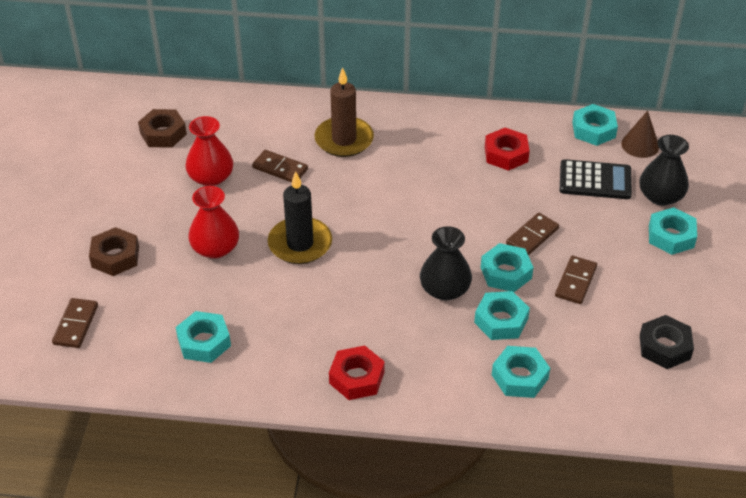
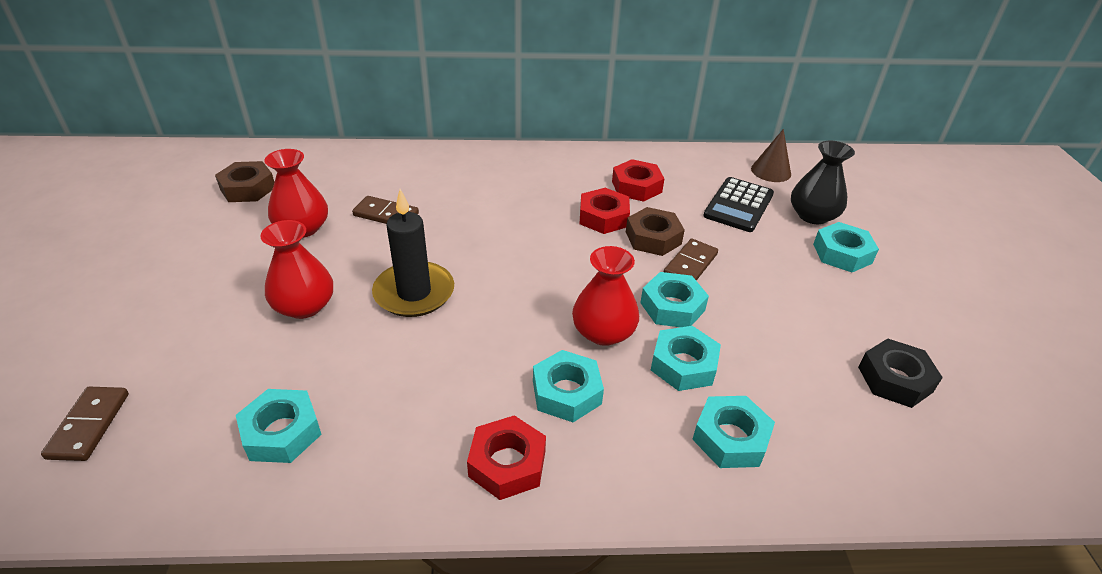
camera: 10 degrees left, 5 degrees down
(115, 257) = (166, 327): brown nut -> brown nut (653, 238)
(344, 140) = (457, 183): brown candle -> none
(444, 289) = (603, 332): black vase -> red vase
(468, 184) = (603, 217): none -> red nut
(575, 282) = (757, 310): brown domino -> none
(593, 130) = (719, 161): turquoise nut -> turquoise nut (566, 392)
(595, 180) = (738, 205): black calculator -> black calculator turned 120 degrees clockwise

